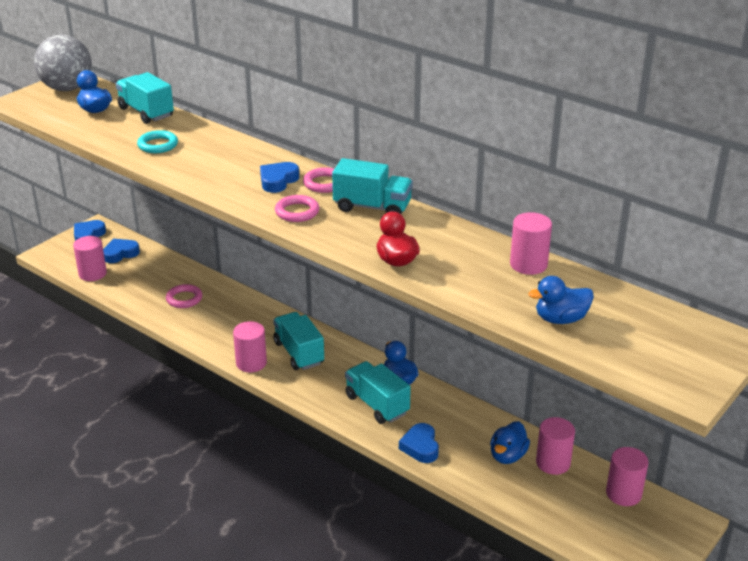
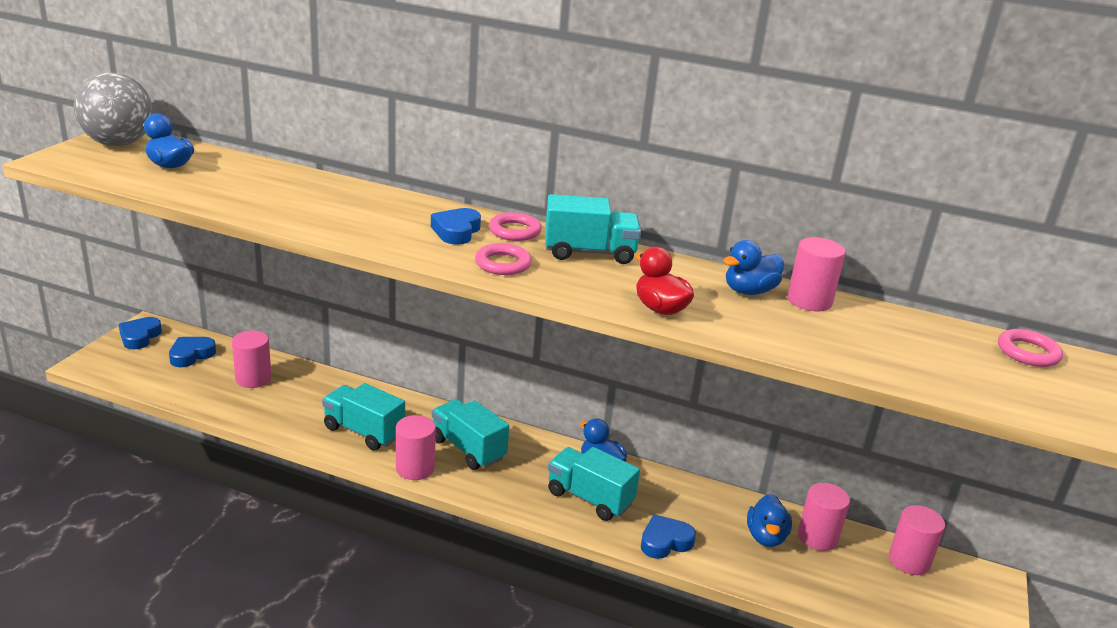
camera: 20 degrees left, 5 degrees down
(92, 274) = (162, 382): pink cylinder -> pink cylinder (253, 379)
(146, 112) = (241, 166): turquoise truck -> turquoise truck (363, 432)
(158, 145) = (277, 200): turquoise ring -> none
(184, 299) = (296, 400): pink ring -> pink ring (1028, 352)
(420, 447) = (665, 541): blue heart -> blue heart turned 90 degrees clockwise
(560, 319) = (892, 357): blue duck -> blue duck (749, 291)

